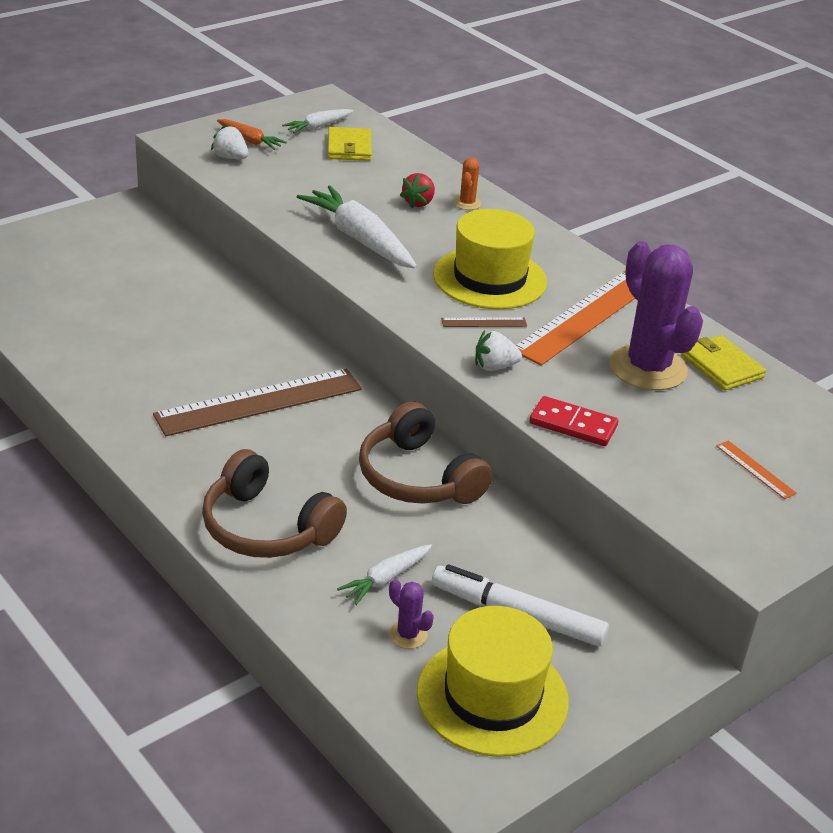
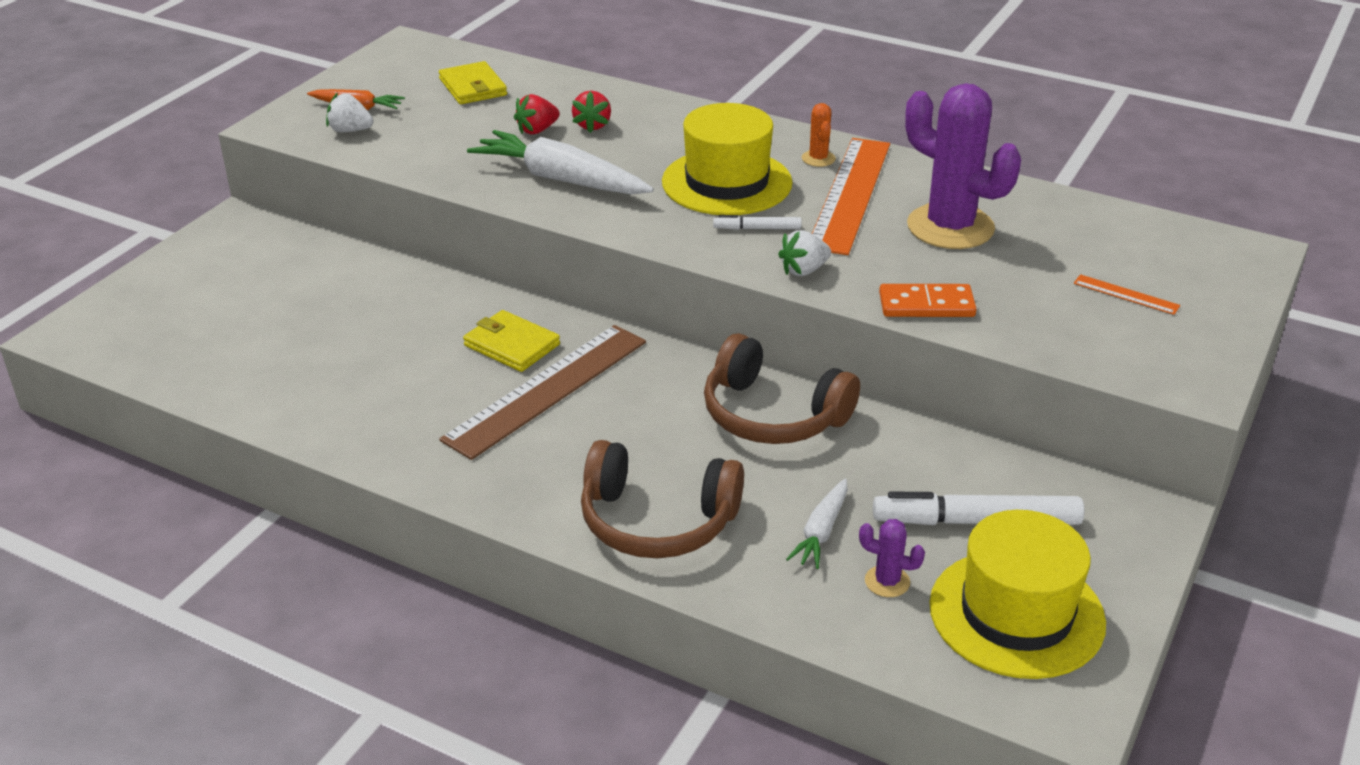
camera: 20 degrees left, 0 degrees up
(318, 127) = (422, 74): white carrot -> none
(372, 195) = (537, 130): none -> red strawberry
(467, 203) = (642, 113): orange cactus -> orange cactus (818, 159)
(484, 322) = (757, 228): brown ruler -> white marker
(573, 425) = (926, 305): red domino -> orange domino
(721, 366) = (1015, 205): yellow wallet -> yellow wallet (511, 345)

